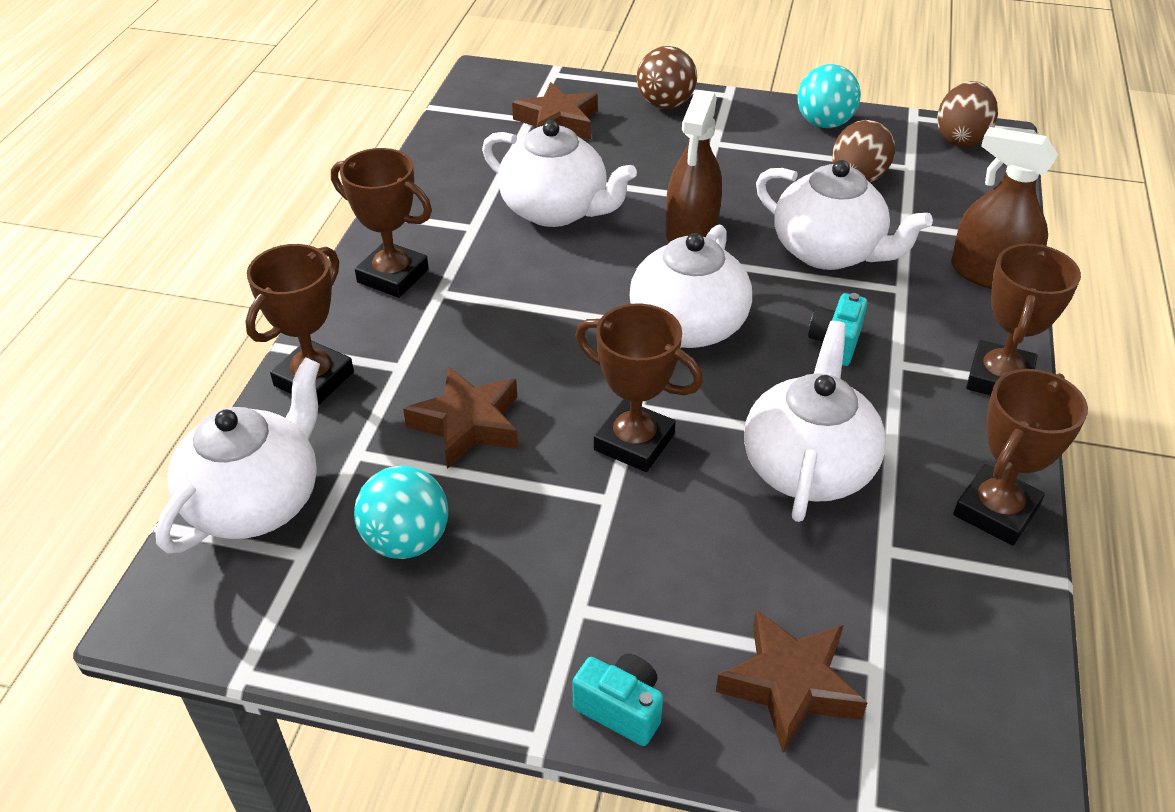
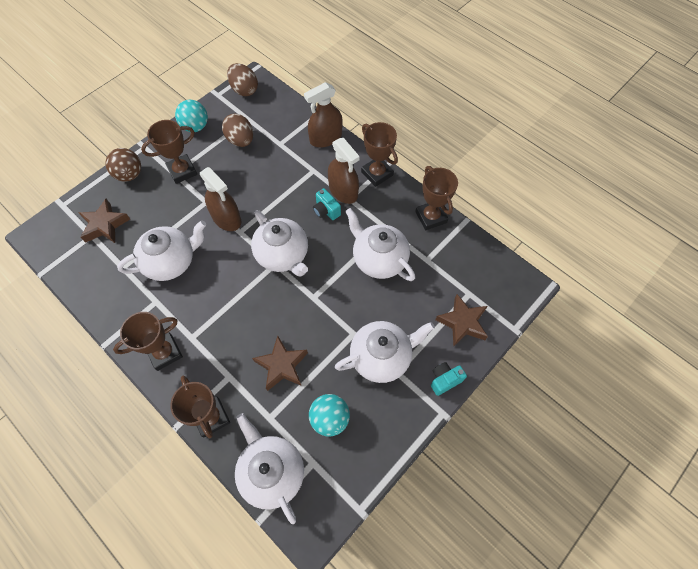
camera: 60 degrees left, 20 degrees up
(634, 442) = (331, 309): brown trophy -> brown trophy (182, 171)
(829, 252) = (276, 179): white teapot -> white teapot (381, 357)
(903, 348) = (343, 191): none -> brown spray bottle

